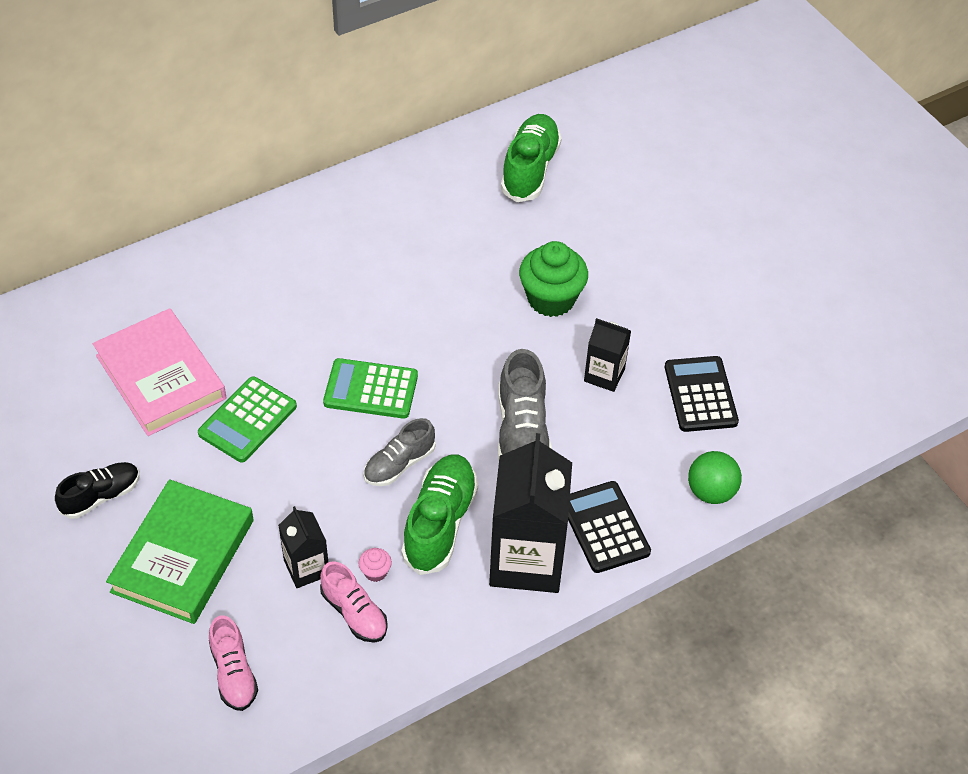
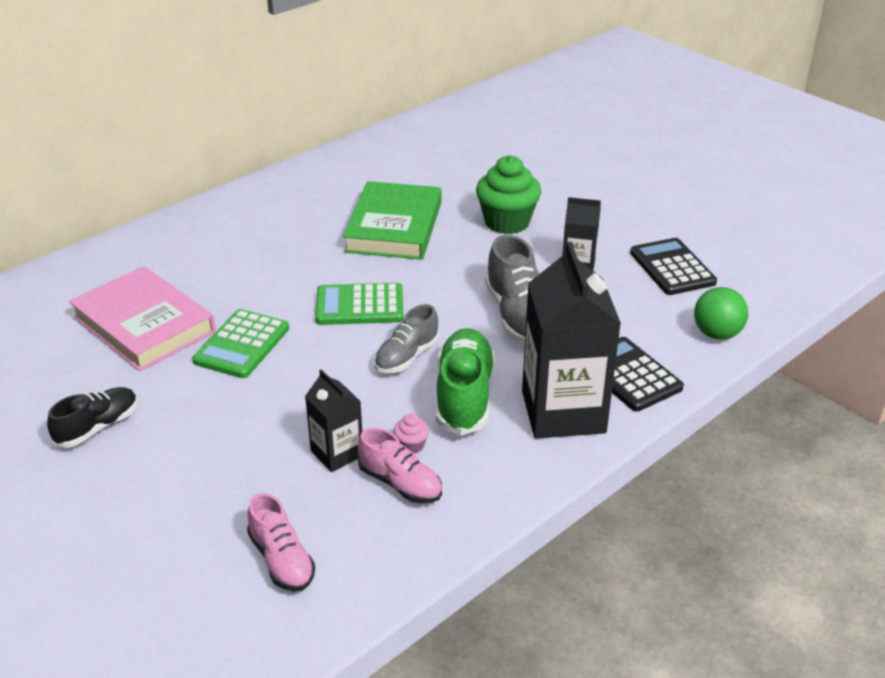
camera: 10 degrees left, 15 degrees down
(183, 556) = (199, 464): green book -> green book (394, 227)
(530, 169) = (454, 145): green shoe -> none

